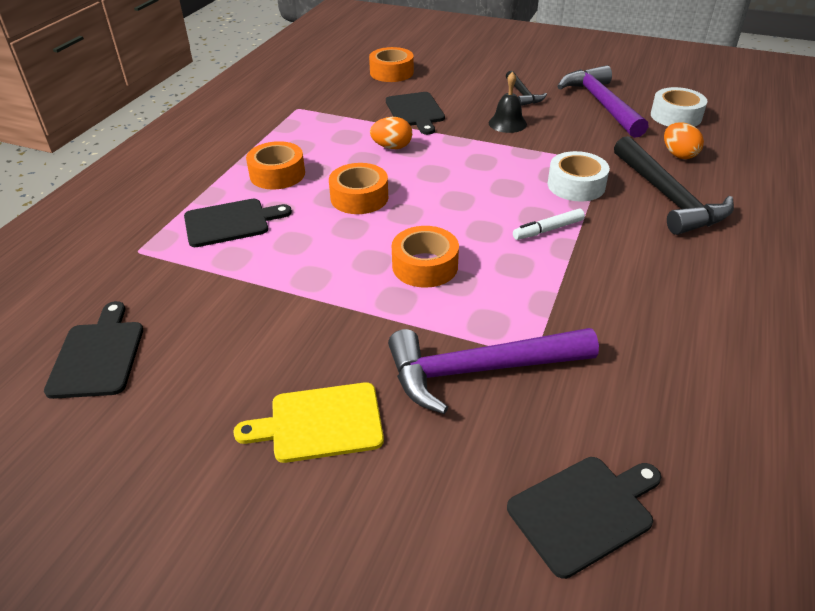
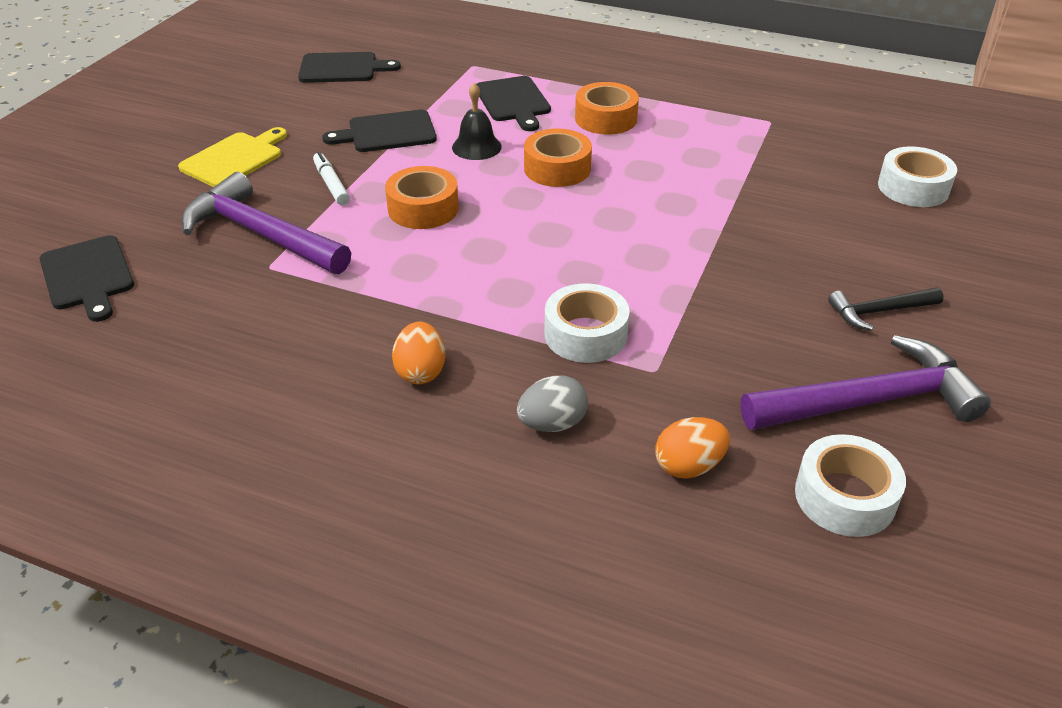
camera: 90 degrees right, 0 degrees up
(320, 423) = (235, 159): yellow cutting board -> yellow cutting board turned 45 degrees clockwise
(391, 72) = (913, 188): orange tape -> white tape
(392, 147) = (677, 189): orange egg -> orange egg (420, 372)
(415, 111) = (784, 207): black cutting board -> black cutting board (387, 132)
(479, 370) = (261, 234): purple hammer -> purple hammer turned 45 degrees counterclockwise
(507, 123) = (766, 287): black bell -> black bell (476, 147)
(548, 230) = (479, 298): white marker -> white marker (331, 184)
(668, 197) = (552, 424): black hammer -> grey egg

